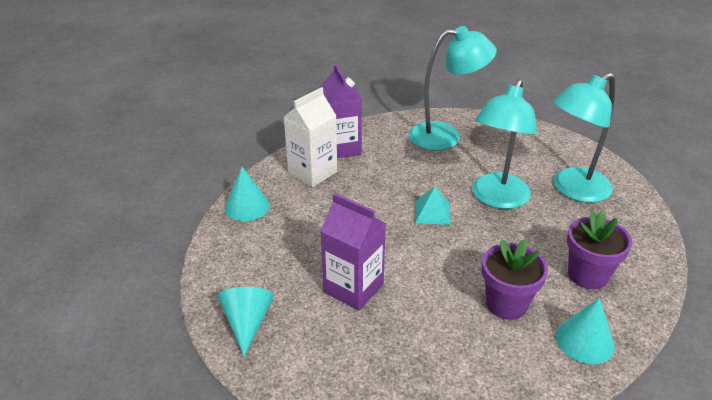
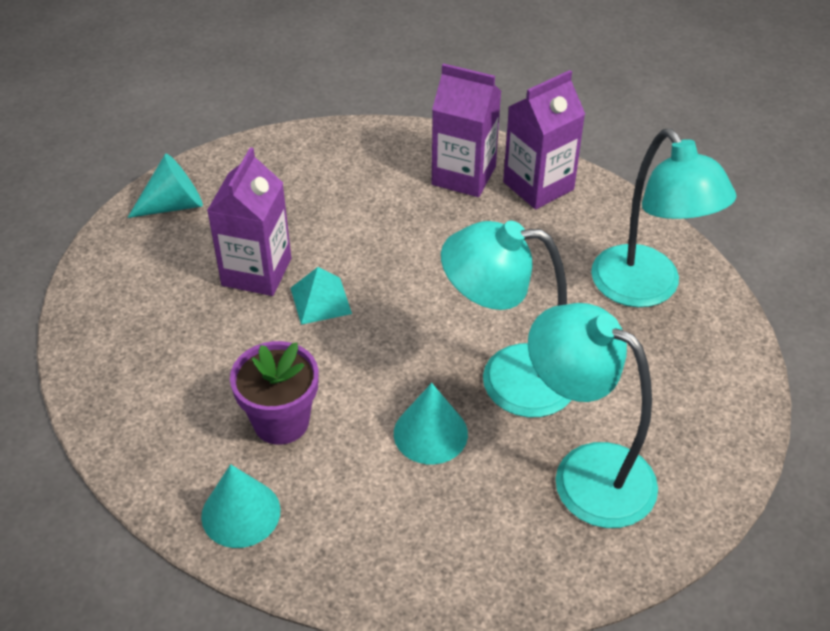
camera: 70 degrees right, 10 degrees up
(247, 206) = (363, 142): turquoise cone -> turquoise cone (430, 433)
(312, 173) = (463, 175): white carton -> purple carton
(432, 212) = (437, 313): turquoise pyramid -> turquoise pyramid (320, 300)
(587, 275) = (375, 508): purple flower pot -> none

